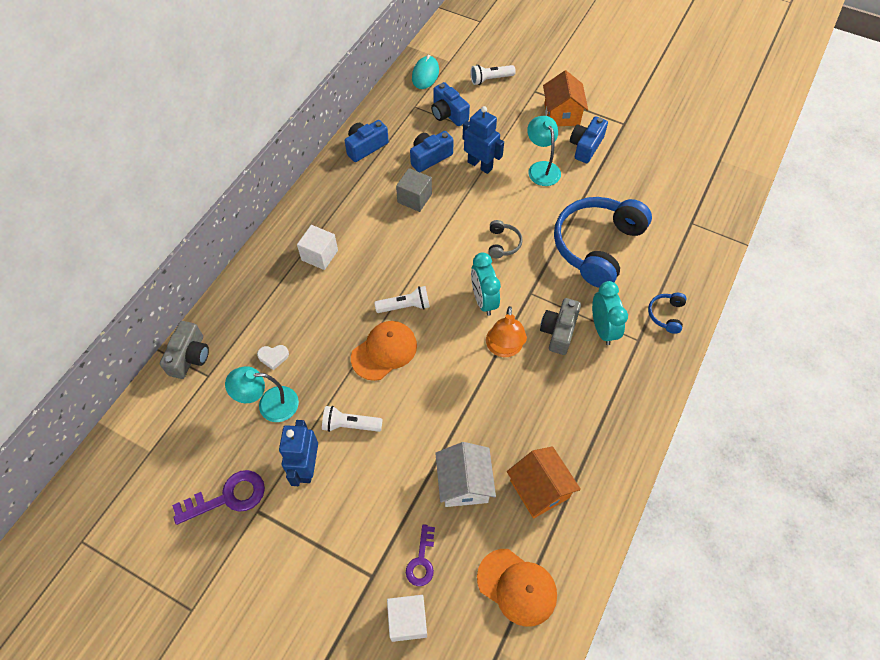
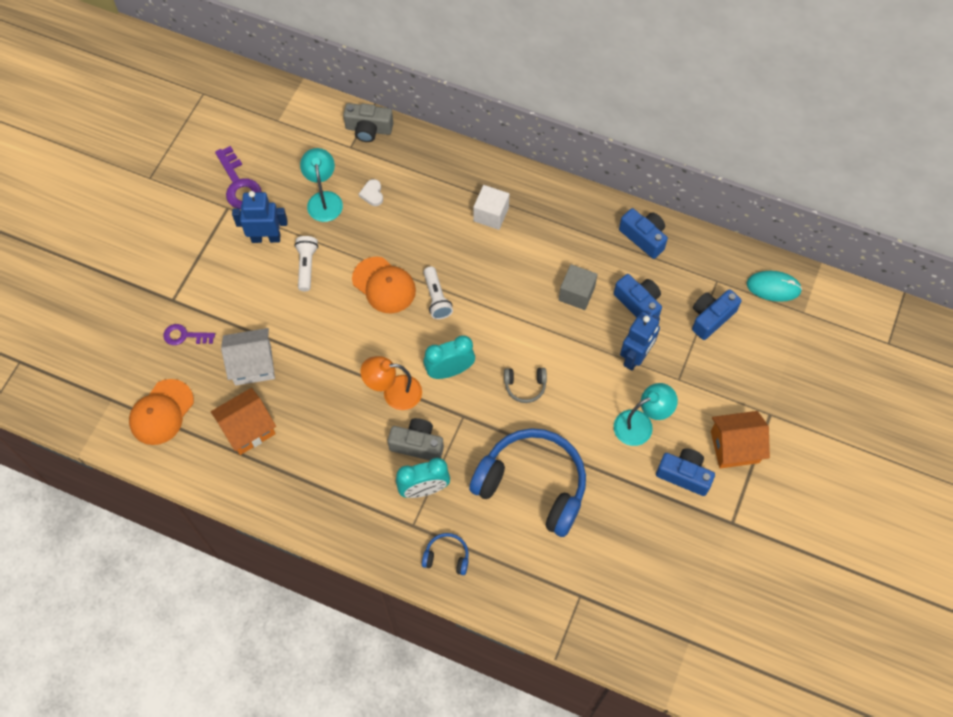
camera: 85 degrees right, 5 degrees up
(408, 620) = (137, 330): white cube -> none
(490, 79) = (780, 361): white flashlight -> none

